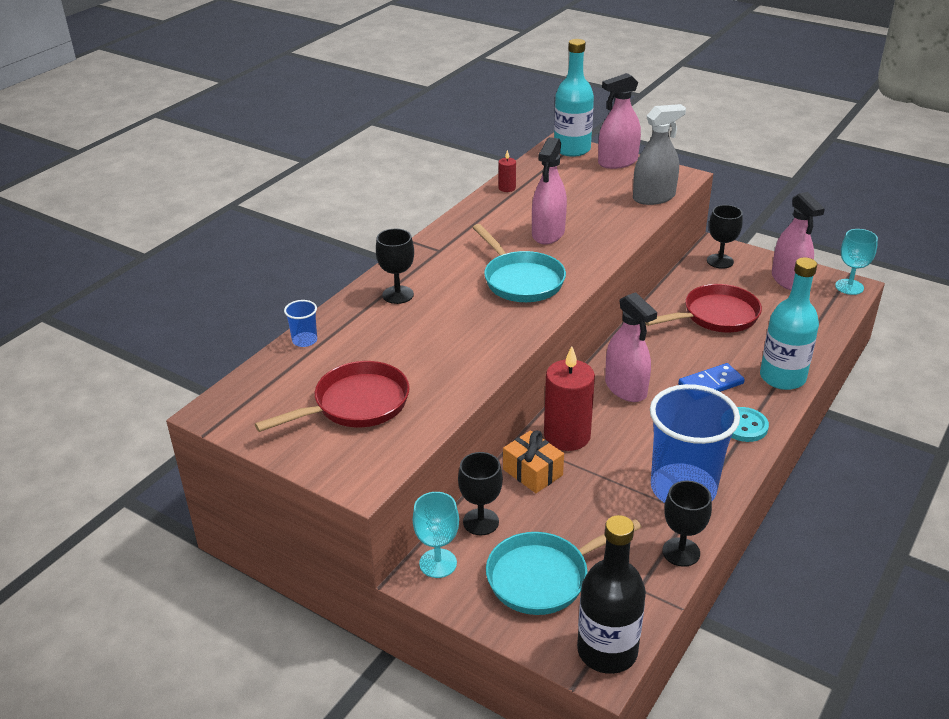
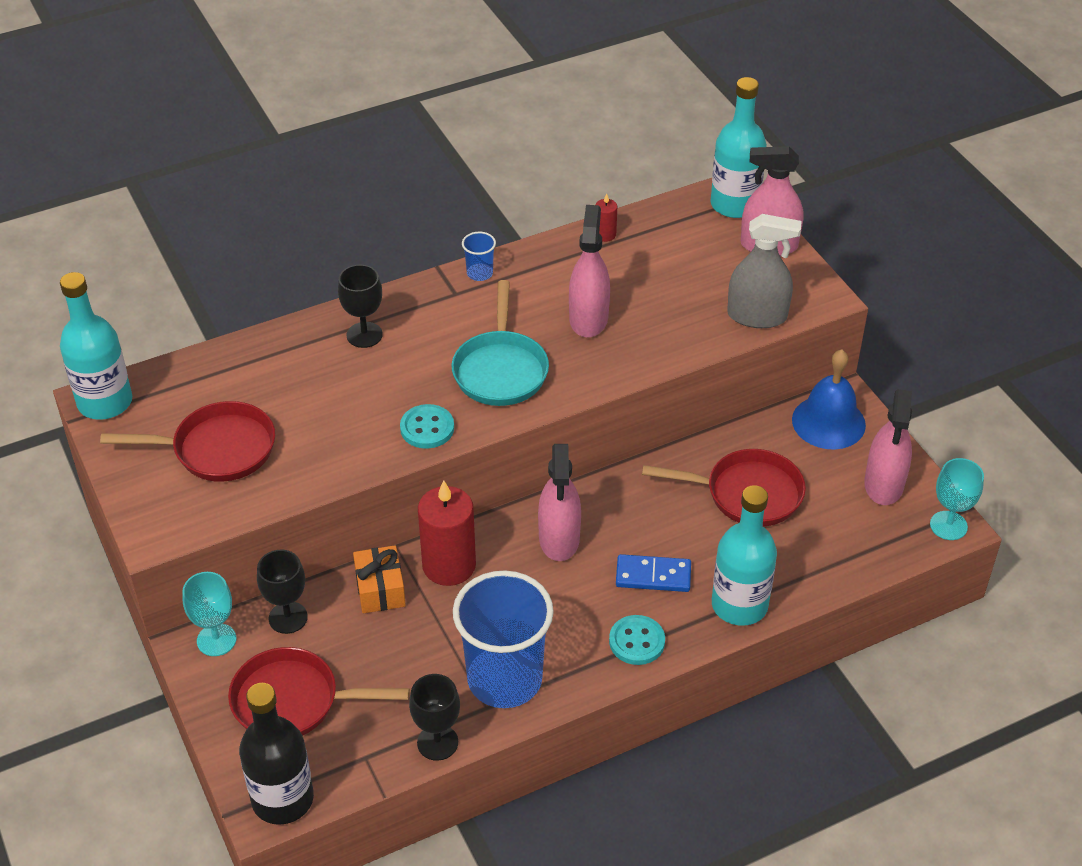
camera: 30 degrees right, 10 degrees up
(224, 410) = (105, 402): none -> turquoise bottle
(304, 340) = (233, 353): blue cup -> blue cup (479, 273)
(507, 331) = (427, 428): none -> turquoise button
(543, 577) = (293, 701): turquoise pan -> red pan
(548, 233) = (588, 319): pink spray bottle -> pink spray bottle turned 135 degrees clockwise
(720, 261) = (828, 422): black goblet -> blue bell

